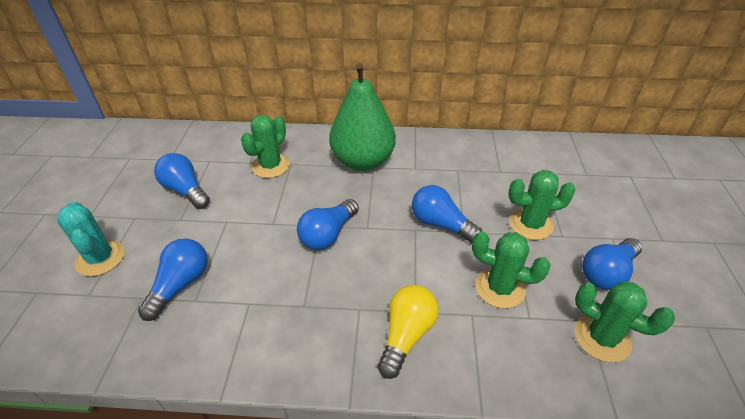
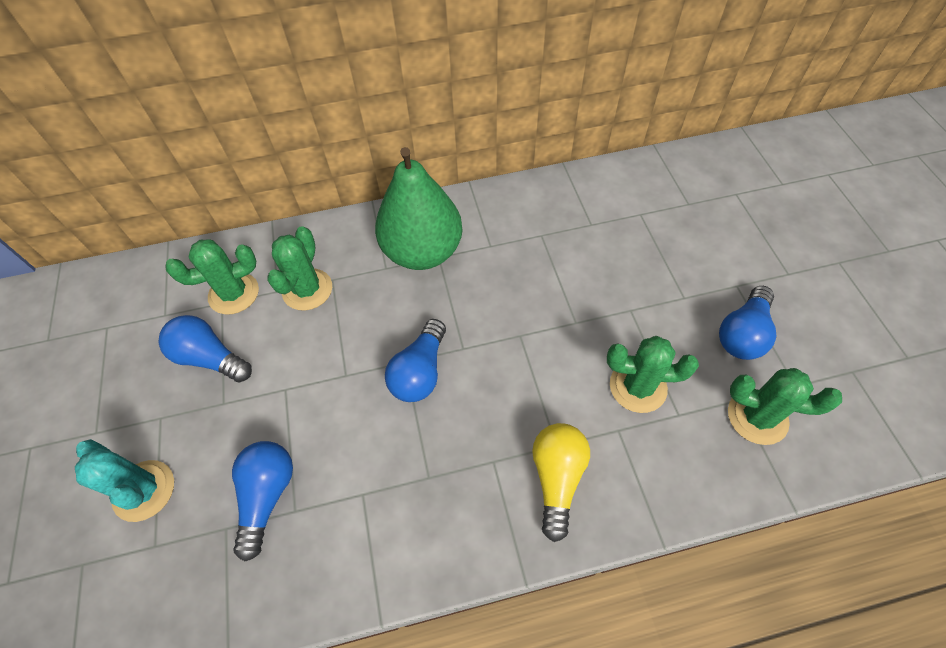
camera: 15 degrees left, 15 degrees up
(441, 224) = (547, 319): blue light bulb -> none
(531, 224) = (646, 291): green cactus -> green cactus (234, 293)

